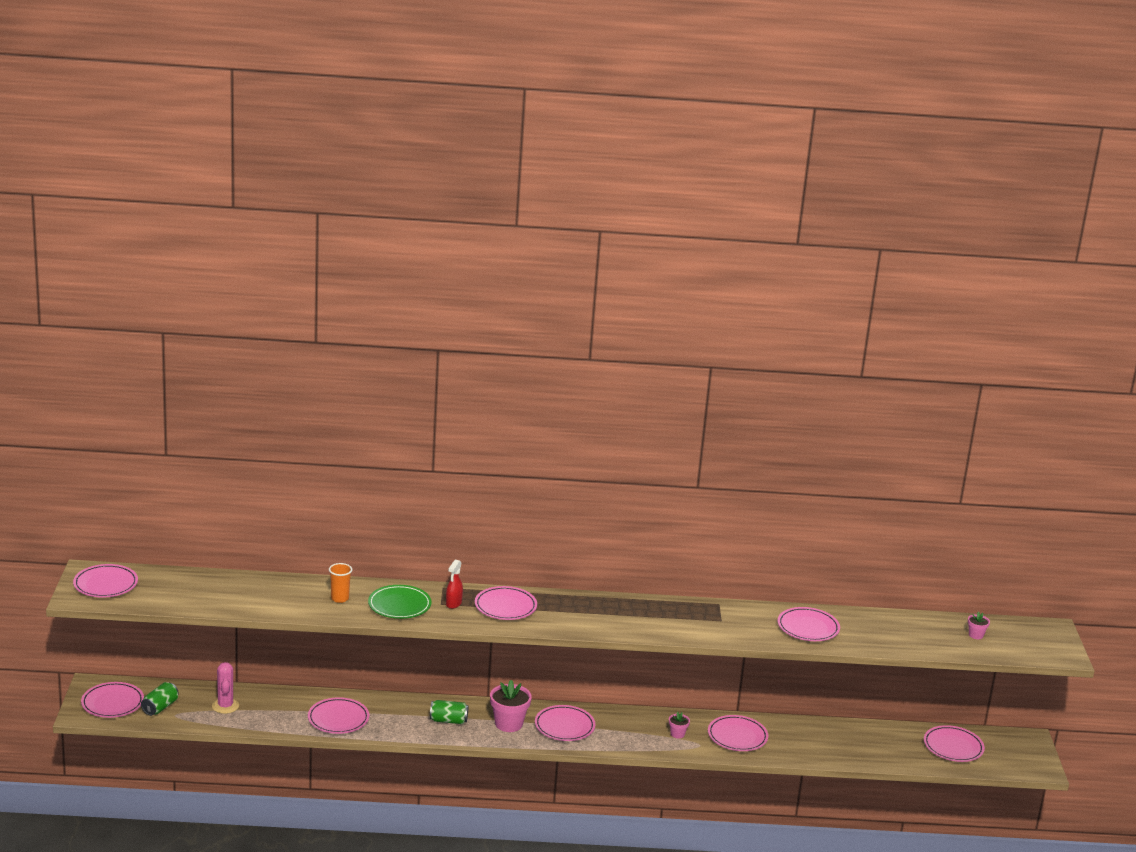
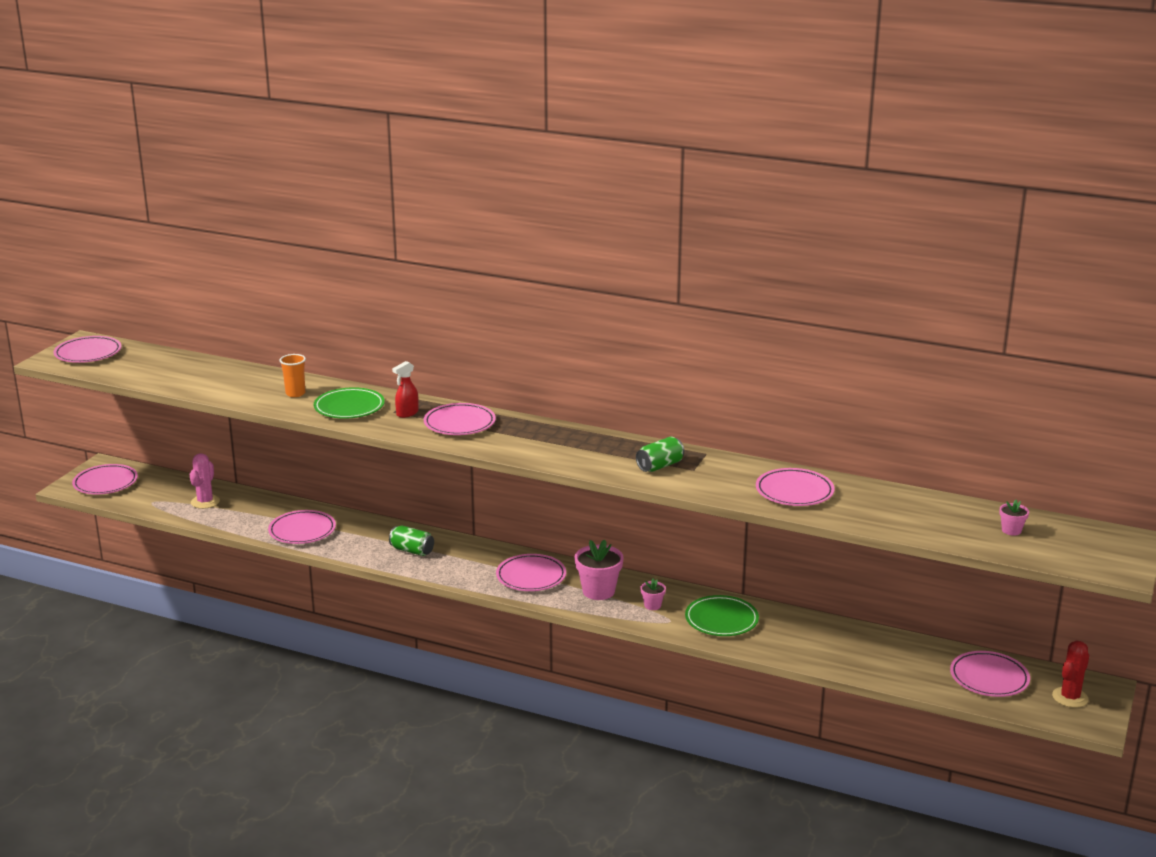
camera: 25 degrees right, 0 degrees up
(160, 707) = (144, 493): green can -> green can (660, 466)
(508, 724) = (472, 564): pink flower pot -> pink flower pot (598, 591)
(737, 736) = (721, 620): pink plate -> green plate
(1014, 751) = (1070, 697): none -> red cactus

